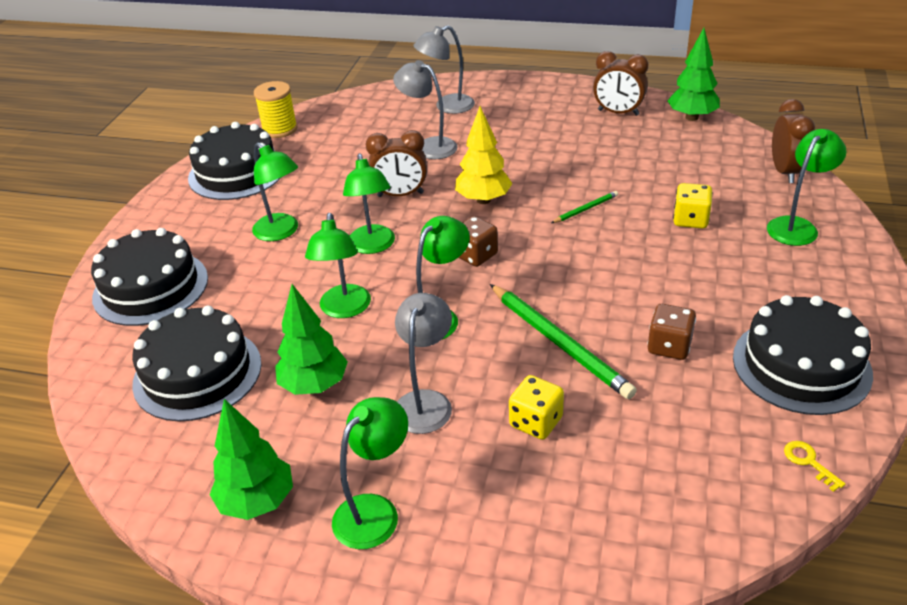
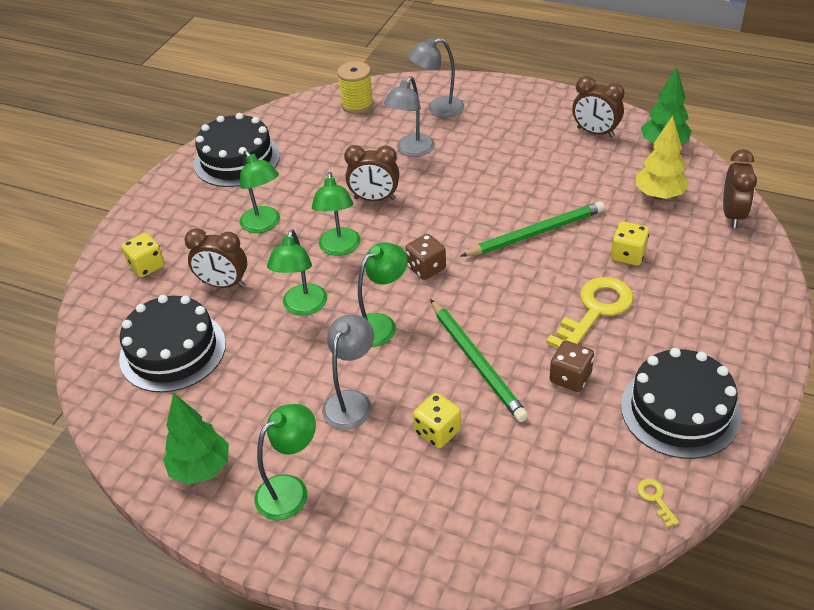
camera: 10 degrees right, 5 degrees up
(150, 287) = (147, 266): black cake -> yellow dice
(246, 296) = (223, 284): none -> brown clock
(280, 129) = (282, 117): yellow spool -> yellow spool (357, 104)
(314, 385) = (264, 374): green tree -> none
(429, 146) = (411, 150): grey lamp -> grey lamp turned 105 degrees counterclockwise
(483, 200) = (447, 213): yellow tree -> yellow tree (659, 195)
(585, 209) = (536, 233): green pencil -> green pencil, size x2.08
(674, 277) = (595, 311): none -> yellow key
(797, 226) = (724, 273): green lamp -> none

